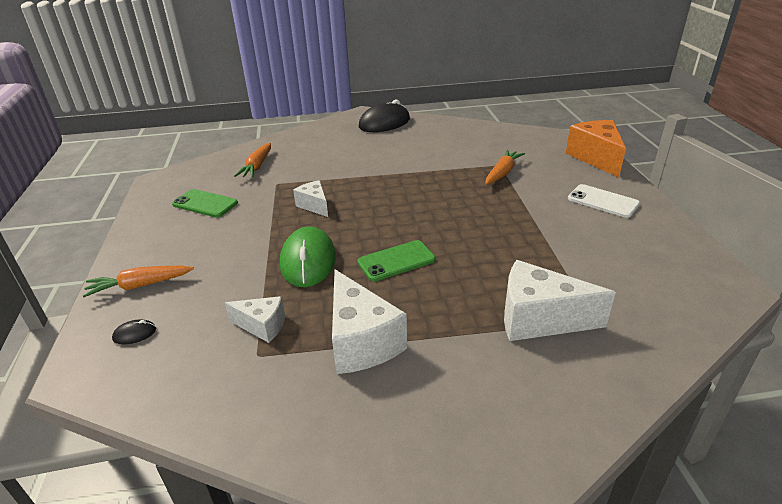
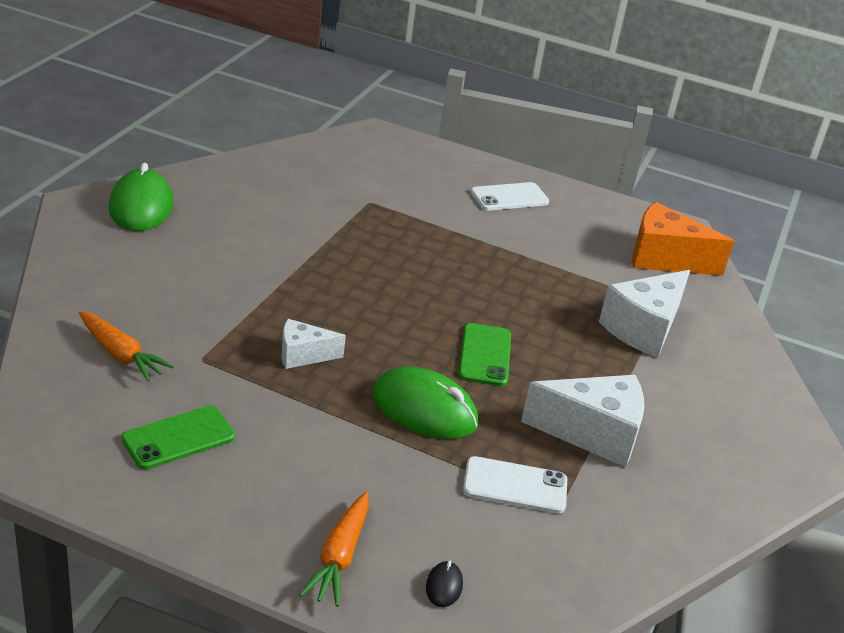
camera: 65 degrees left, 0 degrees up
(262, 326) = (515, 486): white cheese -> white phone
(384, 123) = (141, 206): black mouse -> green mouse
(502, 173) = (389, 210): orange carrot -> none
(595, 158) = (428, 150): orange cheese -> orange cheese (664, 259)

